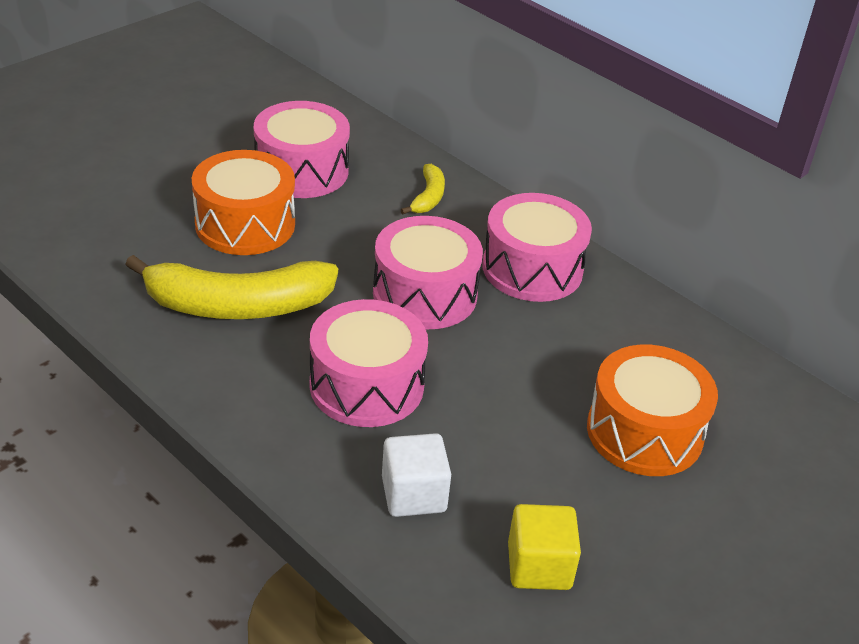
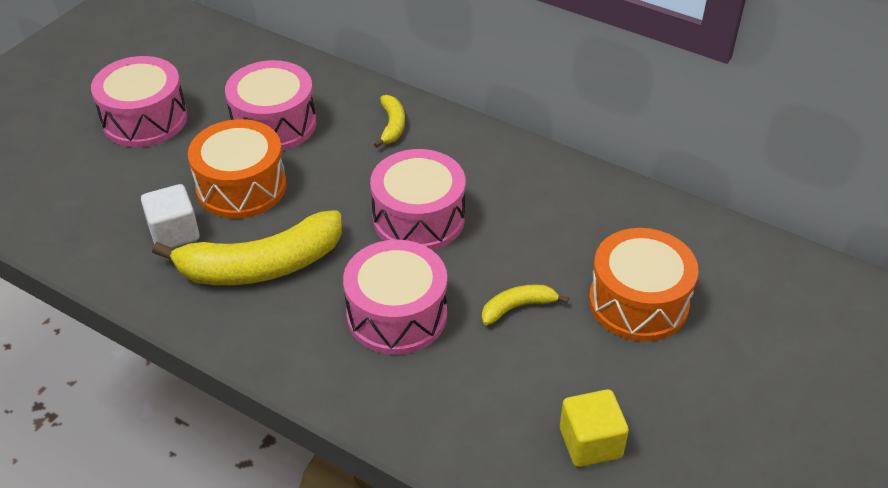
camera: 10 degrees left, 5 degrees up
(414, 494) = (468, 404): white cube -> white cube (174, 233)
(504, 407) = (517, 307): none -> yellow banana
(532, 268) = (501, 174): pink drum -> pink drum (145, 119)

